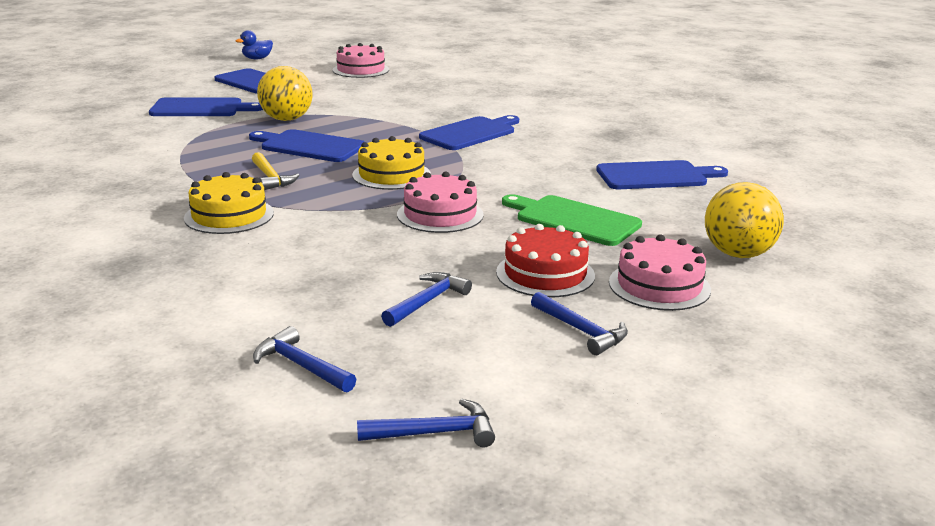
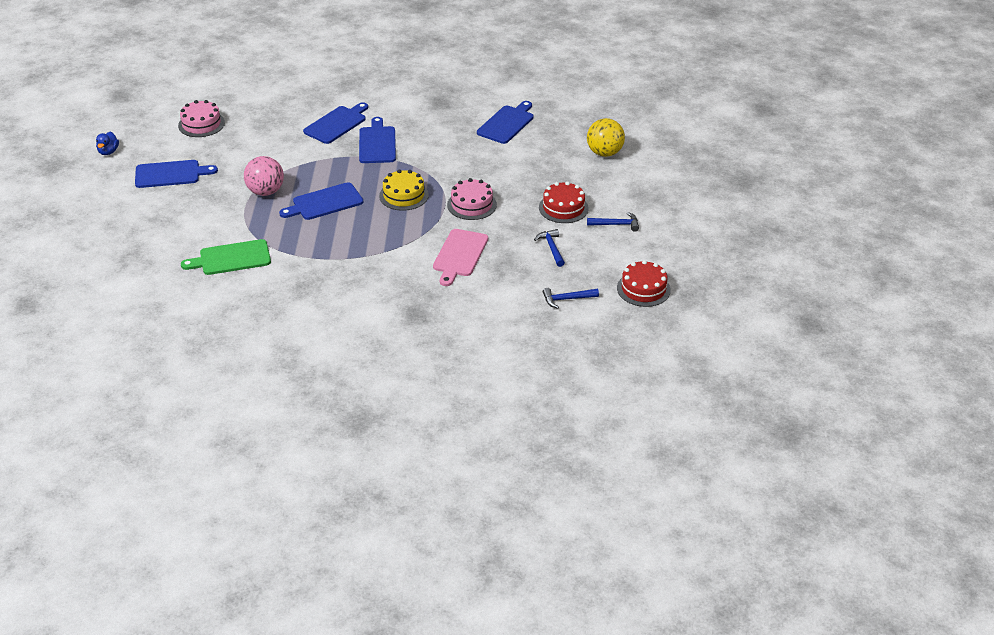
camera: 50 degrees left, 15 degrees up
(201, 108) = (197, 214): blue cutting board -> blue cutting board (336, 124)
(229, 215) = (393, 264): yellow cake -> none
(271, 178) = (358, 233): yellow hammer -> none
(286, 119) = (265, 192): yellow ball -> pink ball
(309, 245) = (460, 255): none -> pink cutting board
(435, 433) = (643, 289): blue hammer -> red cake
(573, 220) = (523, 173): green cutting board -> green cutting board (231, 258)
(659, 286) = (605, 187): pink cake -> none

